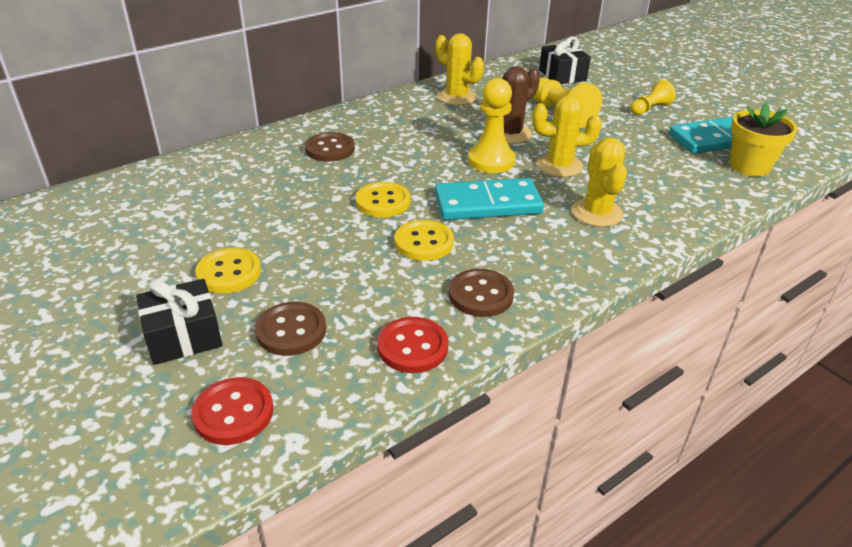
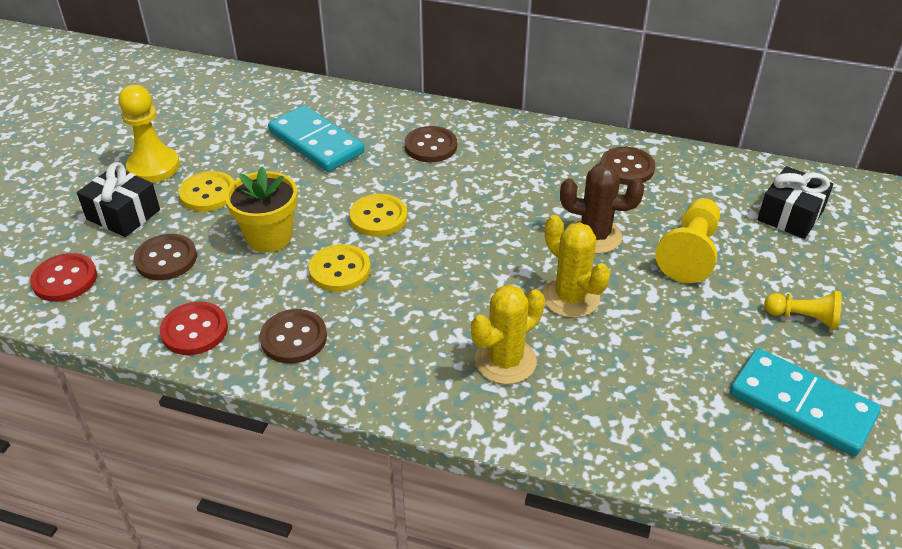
camera: 55 degrees right, 5 degrees up
(457, 97) = (627, 168): yellow cactus -> brown button
(487, 204) = (441, 280): turquoise domino -> turquoise domino (316, 142)
(491, 161) = (524, 247): yellow pawn -> yellow pawn (153, 167)
(749, 166) = (764, 458): yellow flower pot -> yellow flower pot (269, 237)

